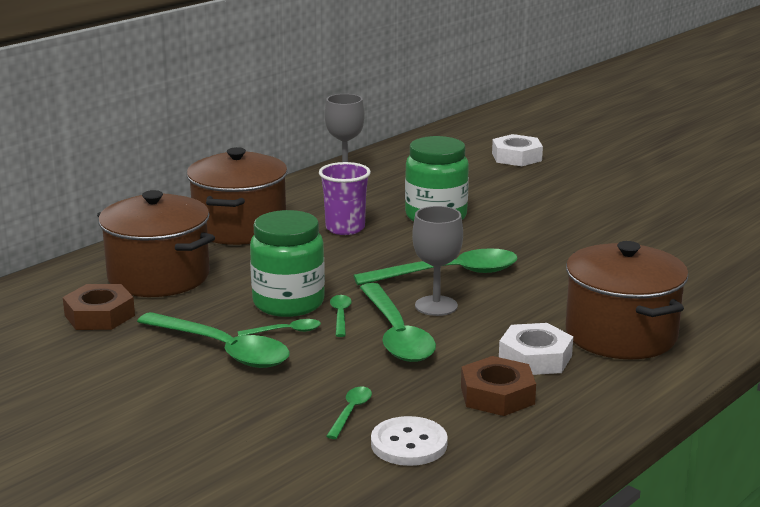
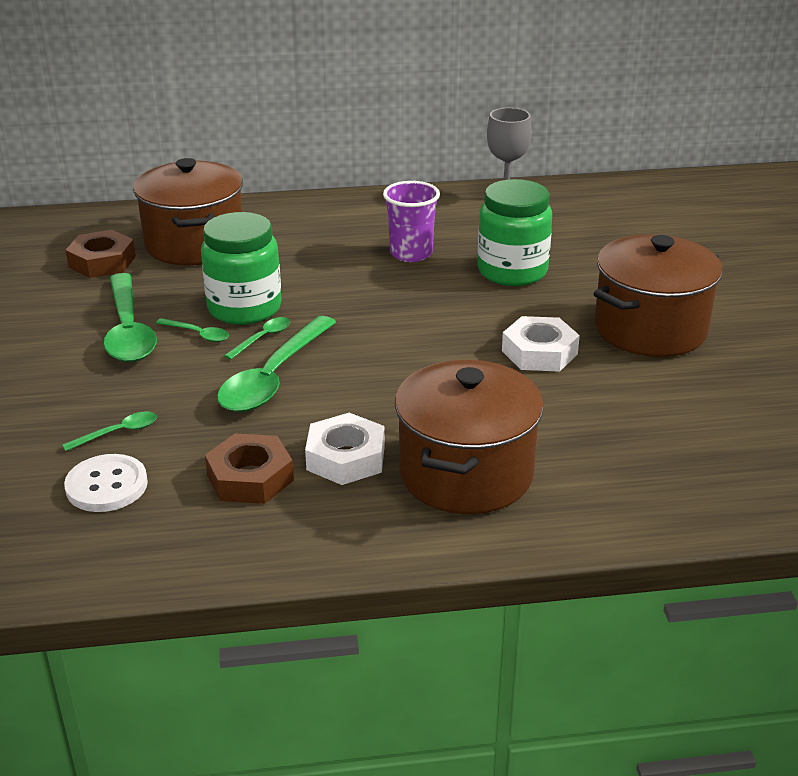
camera: 40 degrees right, 10 degrees up
(240, 228) = (328, 221): brown pot -> brown pot (650, 329)
(436, 306) = (354, 364): grey goblet -> none
(448, 274) = (420, 336): green spoon -> none
(516, 157) = (707, 234): white nut -> white nut (539, 352)

